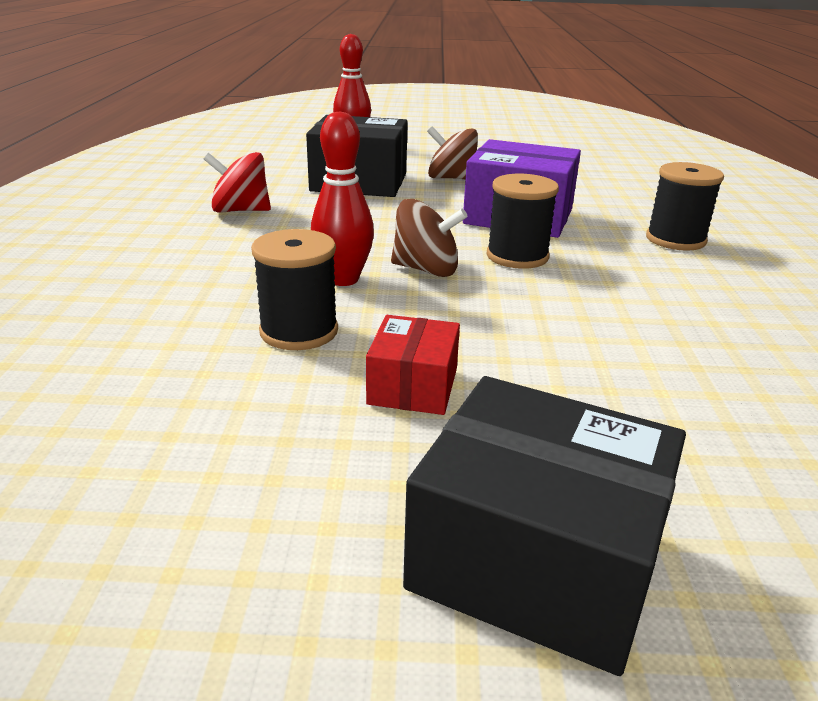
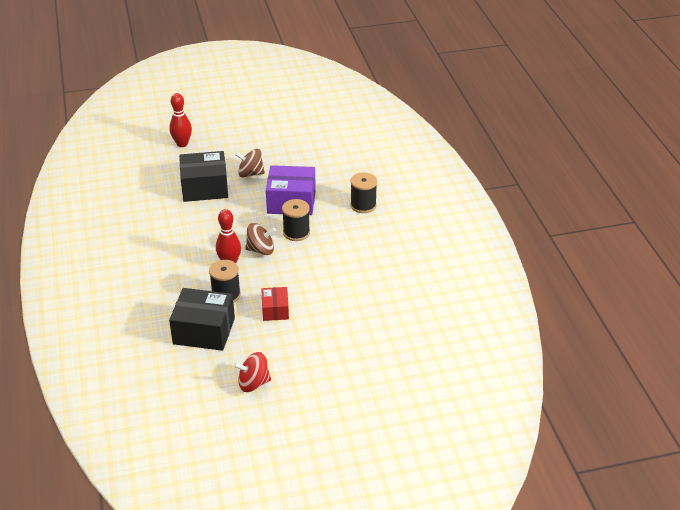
camera: 15 degrees left, 10 degrees up
(240, 210) = (159, 225): red spinning top -> red spinning top (253, 383)
(536, 560) = (323, 357): black box -> black box (204, 331)

